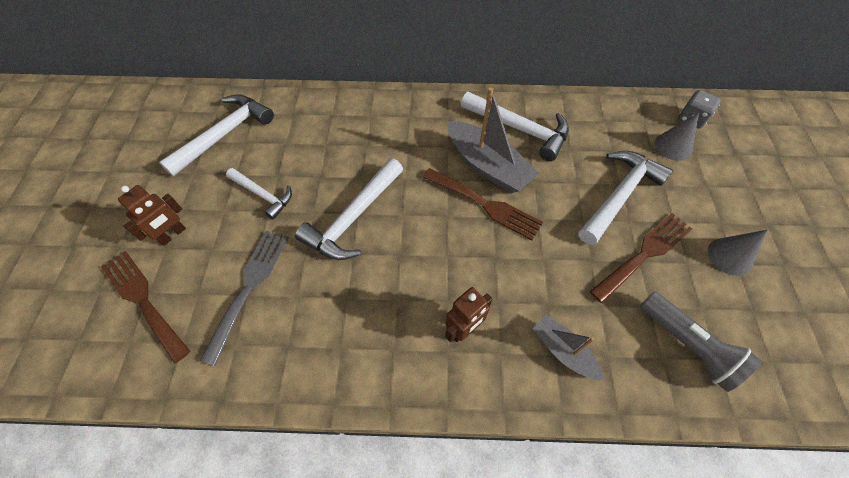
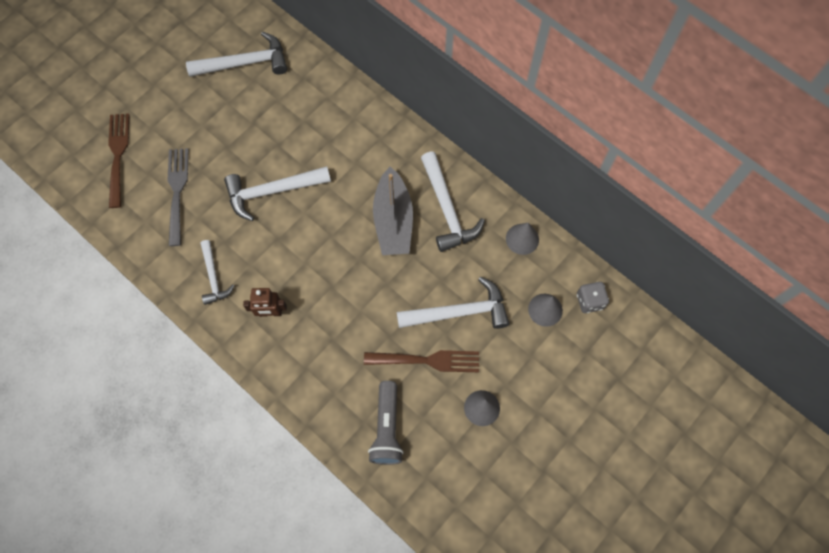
camera: 40 degrees right, 10 degrees up
(172, 235) = (161, 121): brown robot -> none
(249, 287) = (177, 192): grey fork -> grey fork turned 60 degrees counterclockwise
(263, 195) = (232, 132): white hammer -> white hammer (214, 277)
(485, 204) = (362, 247): brown fork -> none
(563, 351) = (312, 370): grey boat -> none
(596, 111) = (522, 239): none -> grey cone

